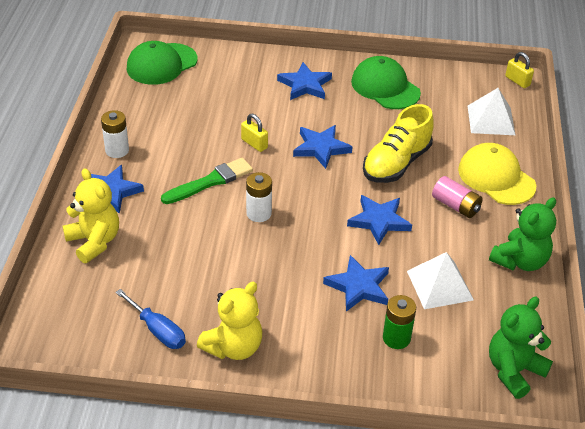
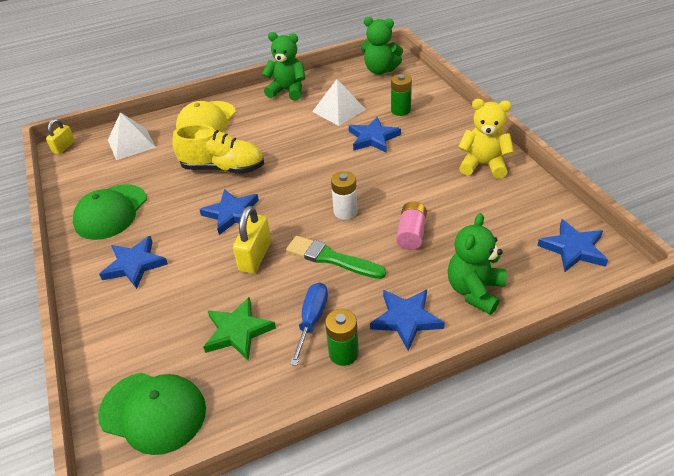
camera: 115 degrees left, 0 degrees up
(94, 242) = (474, 291): yellow teddy bear -> green teddy bear
(117, 150) = (343, 353): white battery -> green battery
(158, 330) = (513, 204): blue screwdriver -> blue screwdriver (312, 320)
(187, 112) = (238, 331): none -> green star
(254, 144) = (255, 256): yellow padlock -> yellow padlock, size x1.54
(379, 221) = (299, 152): blue star -> blue star (573, 249)
(455, 206) = (253, 128): pink battery -> pink battery (411, 234)

